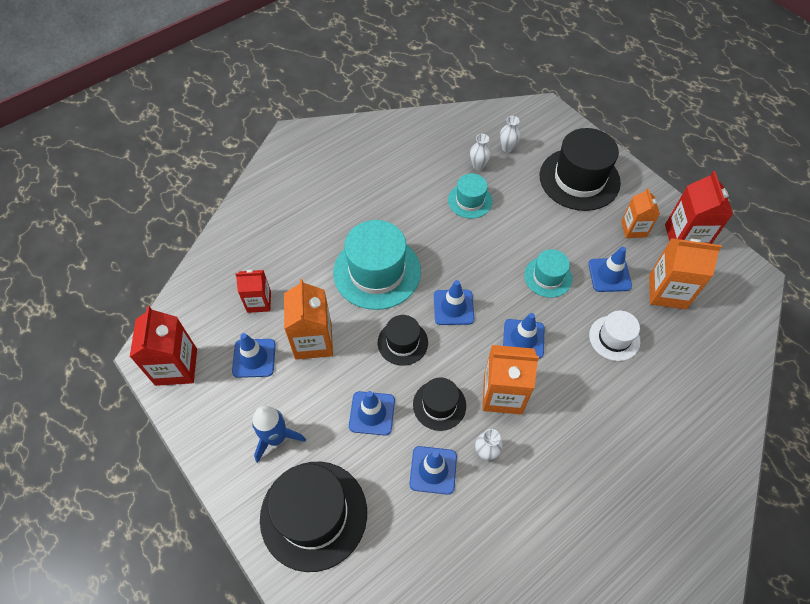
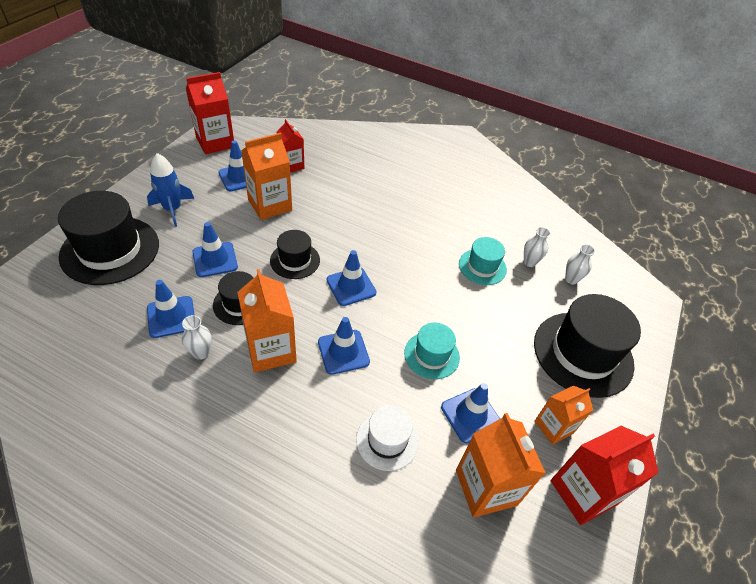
camera: 60 degrees right, 10 degrees down
(377, 272) = (359, 224): turquoise hat -> none

